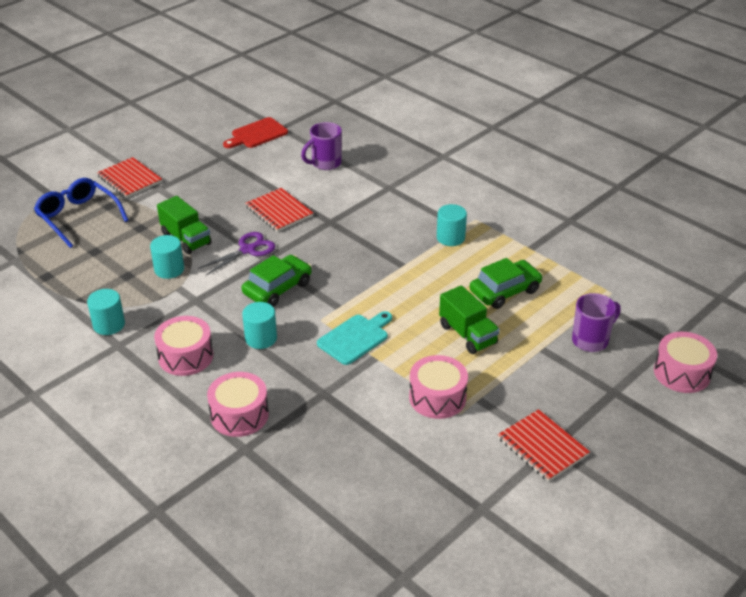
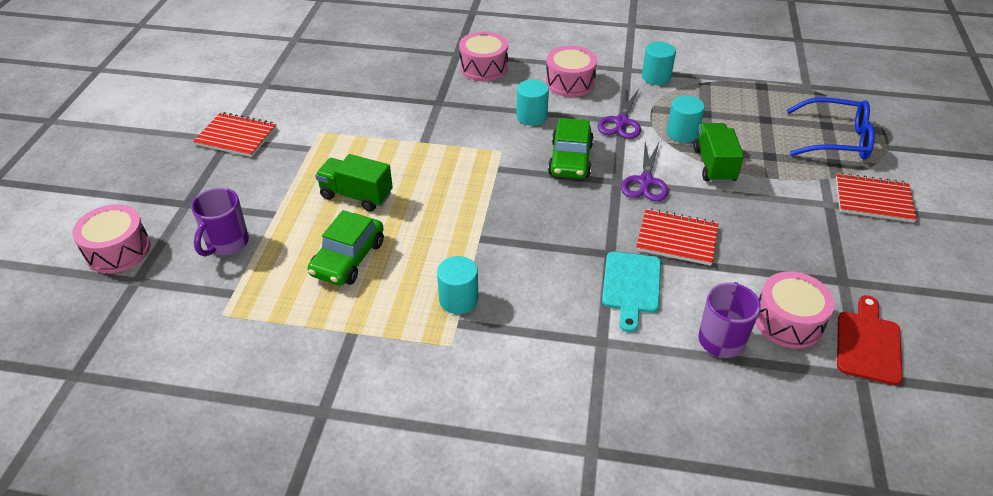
camera: 145 degrees right, 5 degrees up
(186, 239) = (714, 165): green truck -> green truck turned 75 degrees clockwise
(198, 299) = (621, 122): none -> purple scissors
(355, 338) = (455, 149): turquoise cutting board -> turquoise cutting board (631, 286)
(437, 397) = (345, 135): pink drum -> pink drum (788, 321)

